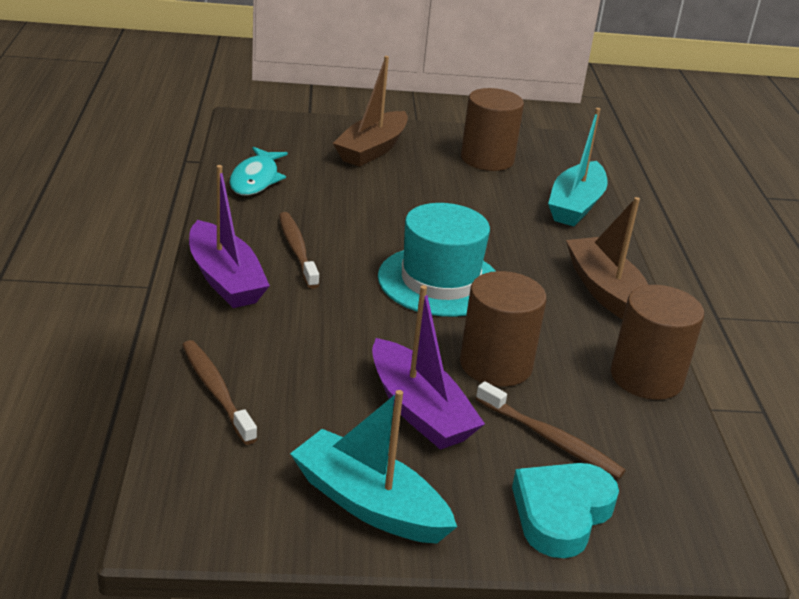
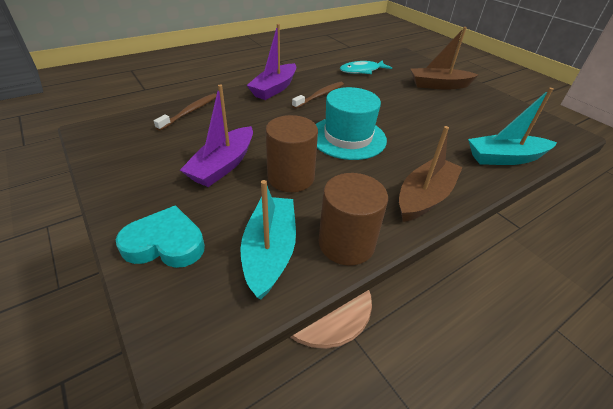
camera: 60 degrees right, 10 degrees up
(369, 504) = (133, 173): turquoise boat -> turquoise boat (270, 251)
(487, 159) = (495, 116): brown cylinder -> none
(550, 439) = (237, 218): brown toothbrush -> none

